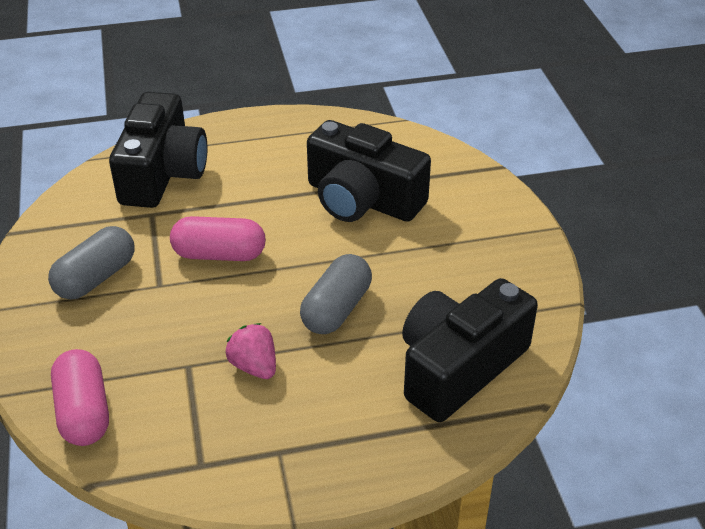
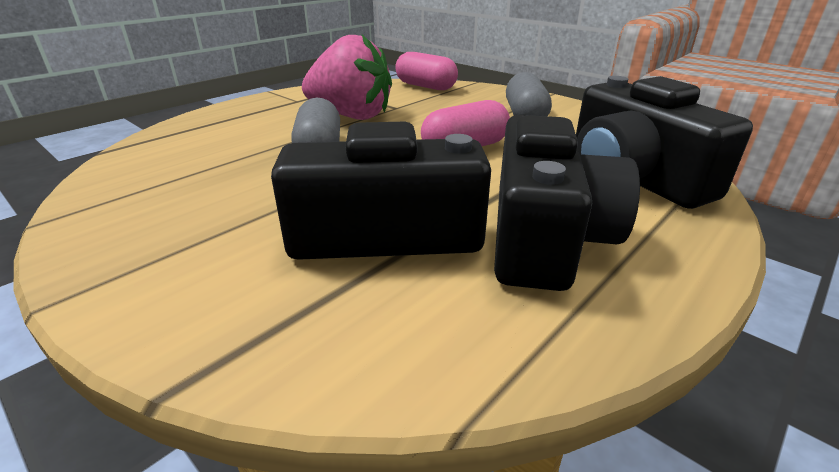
camera: 145 degrees right, 10 degrees down
(254, 366) = (351, 116): pink strawberry -> pink strawberry, size x1.99
(459, 367) = (181, 151): black camera -> black camera (544, 236)

